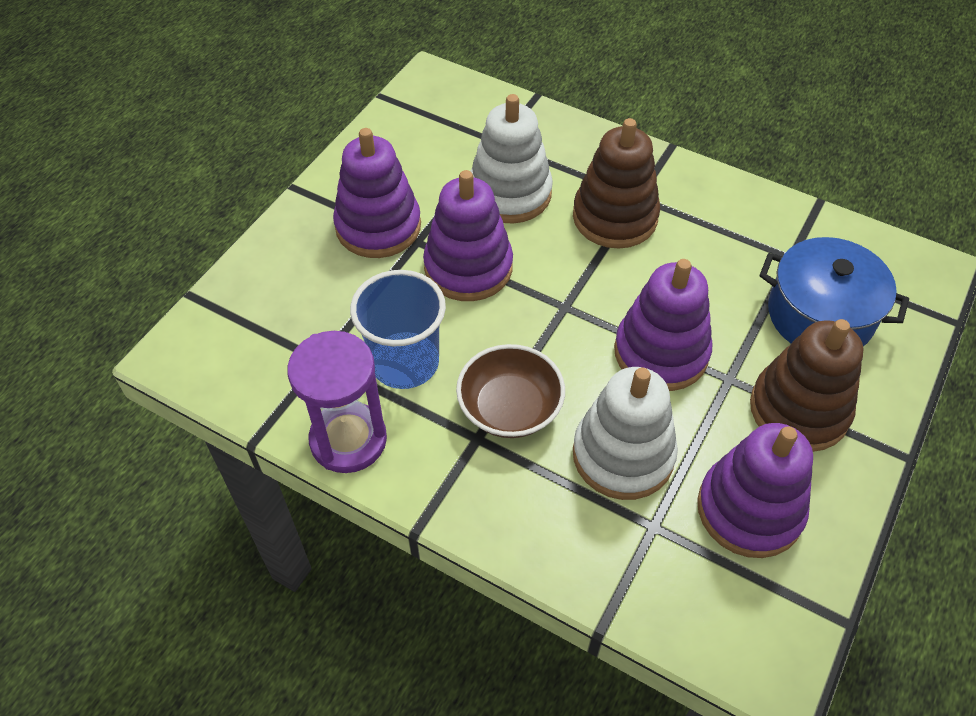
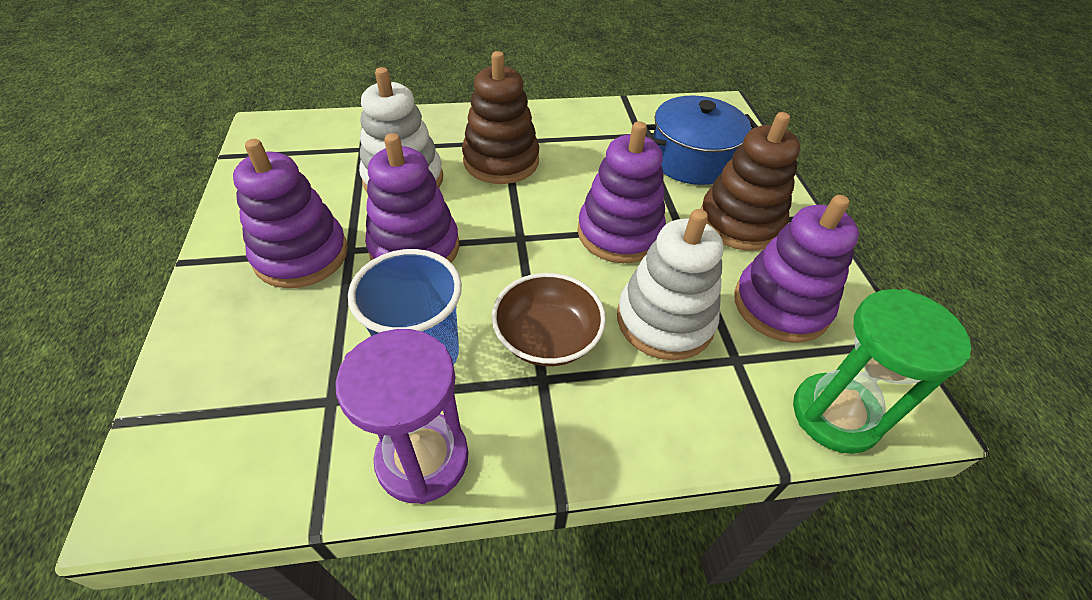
camera: 40 degrees left, 5 degrees down
(693, 624) = (835, 415): none -> green hourglass

